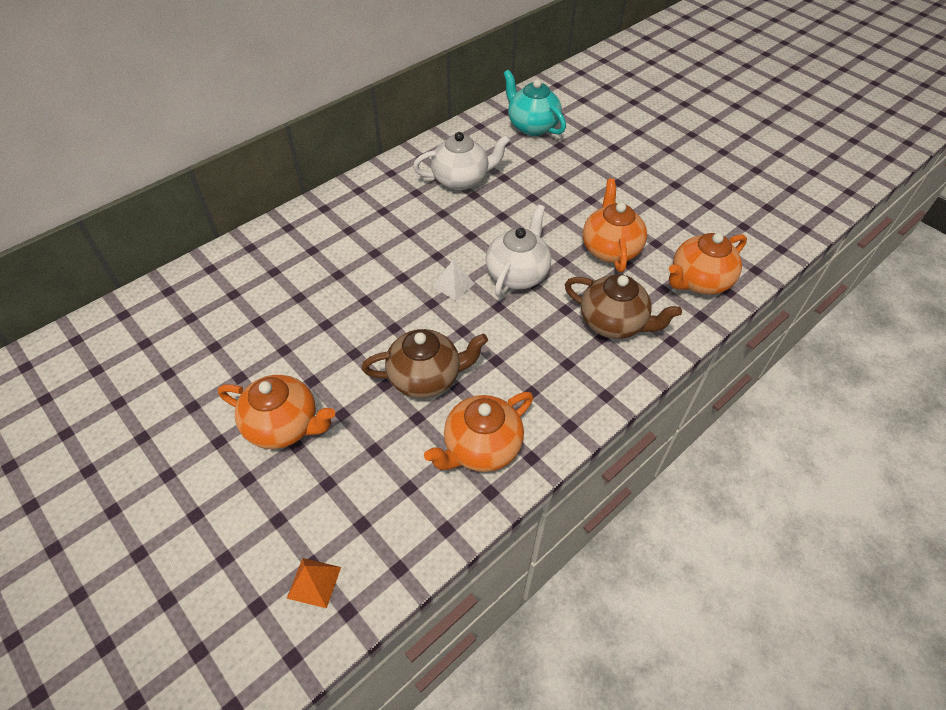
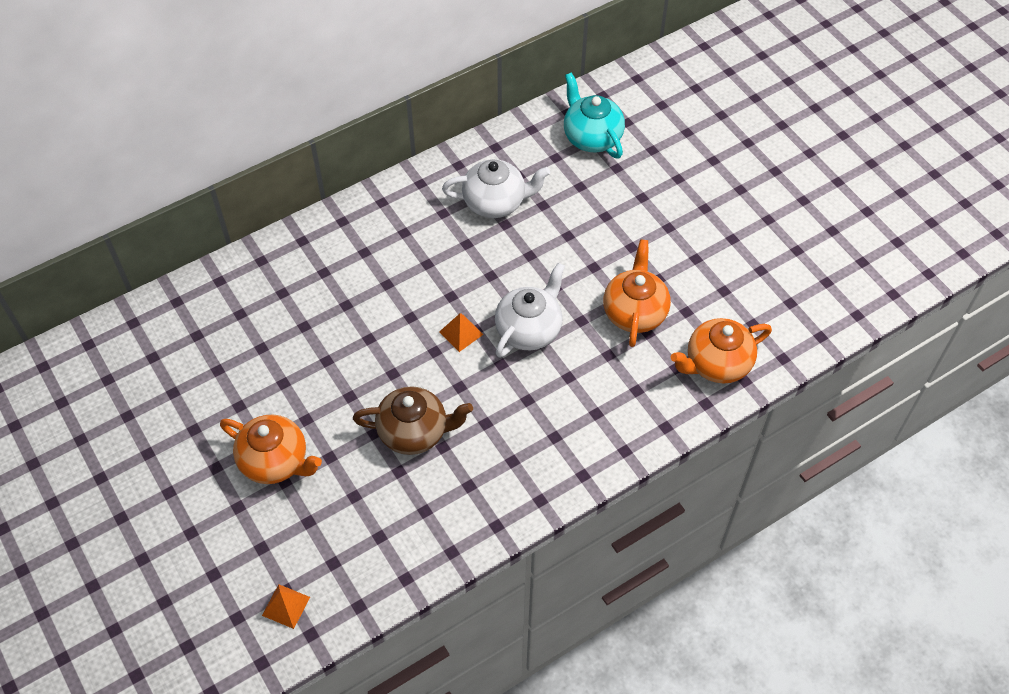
camera: 10 degrees right, 5 degrees up
(453, 284) = (461, 333): white pyramid -> orange pyramid
(481, 448) = (452, 509): orange teapot -> none
(613, 323) = (613, 399): brown teapot -> none

